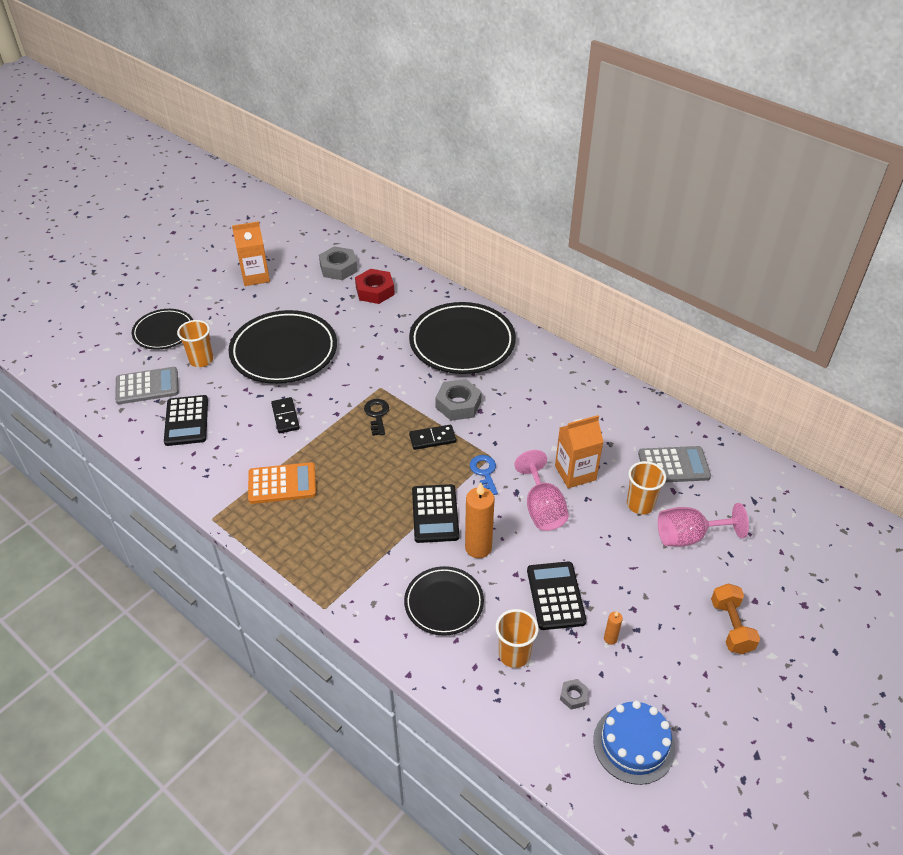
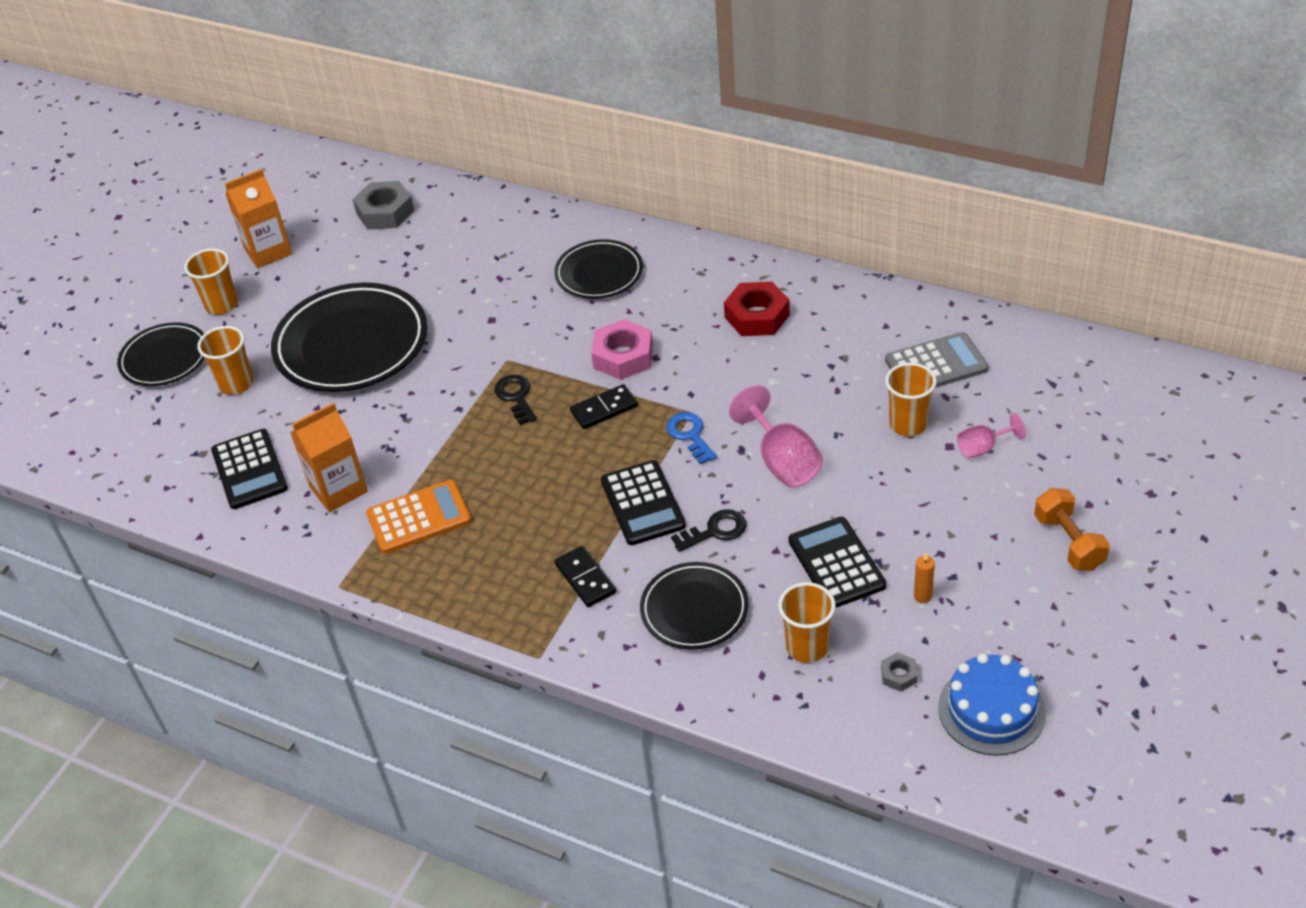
camera: 10 degrees left, 0 degrees up
(147, 386) = (172, 438): grey calculator -> none
(213, 305) = (222, 305): none -> orange cup
(285, 417) = (389, 430): black domino -> black domino (585, 578)
(375, 291) = (450, 232): red nut -> red nut (757, 316)
(458, 404) = (623, 356): grey nut -> pink nut
(462, 343) = (599, 274): black plate -> black plate, size x0.58
(478, 548) = (715, 531): orange candle -> black key
(575, 473) = (811, 406): orange carton -> orange carton (338, 489)
(689, 536) = (983, 448): pink goblet -> pink goblet, size x0.58

